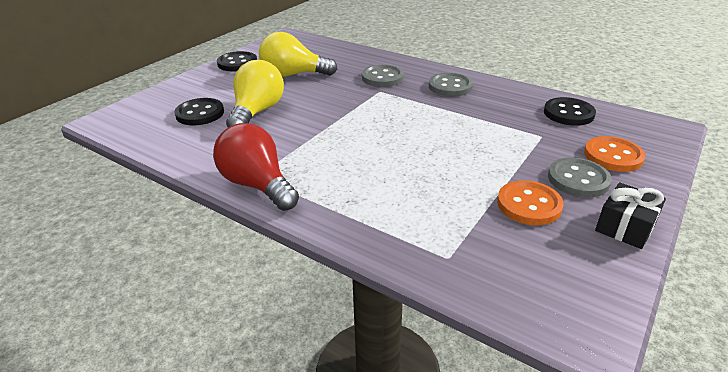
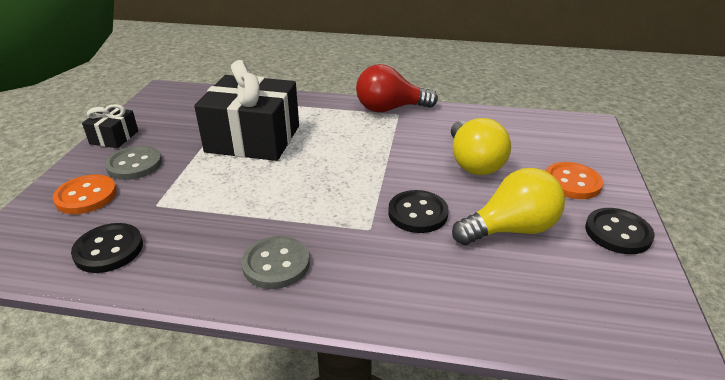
camera: 155 degrees right, 0 degrees up
(200, 113) = (524, 149): black button -> black button (417, 213)
(257, 185) = (390, 109): red light bulb -> red light bulb turned 150 degrees clockwise
(382, 78) = (384, 258): grey button -> none
(442, 182) = (253, 139): none -> black gift
(529, 205) = (183, 137): orange button -> orange button (572, 182)

